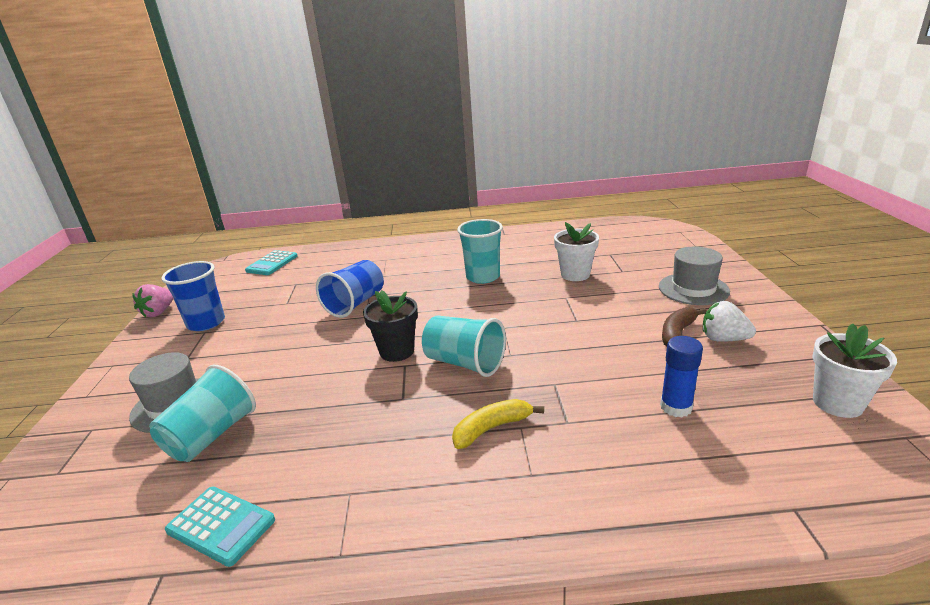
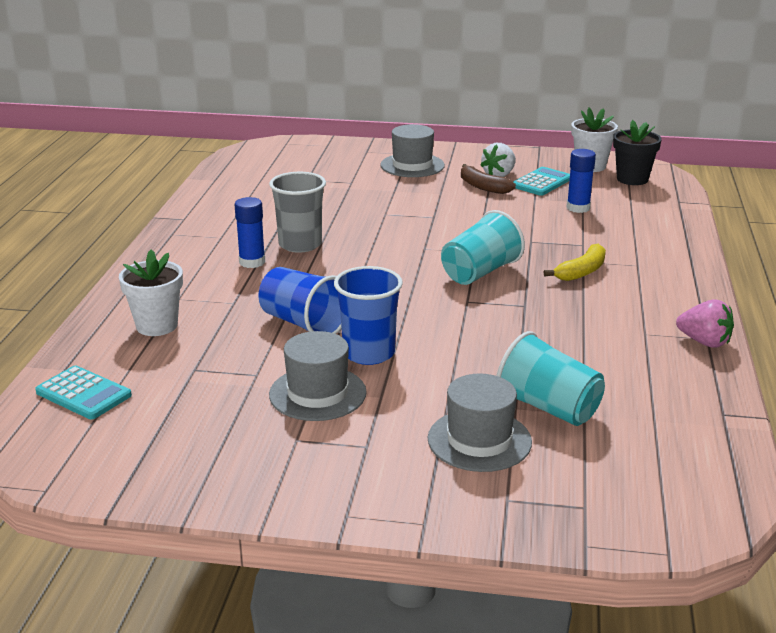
camera: 80 degrees left, 0 degrees up
(159, 312) = (185, 497): pink strawberry -> pink strawberry (704, 342)
(206, 323) = (267, 441): blue cup -> blue cup (368, 353)
(221, 525) = (674, 390): turquoise calculator -> turquoise calculator (541, 182)
(258, 327) = (317, 393): none -> grey hat
(397, 351) = (438, 303): black flower pot -> black flower pot (632, 179)
(445, 268) = (252, 262): none -> blue glue stick
(483, 277) = (300, 244): turquoise cup -> grey cup
(492, 428) = (581, 272): yellow banana -> yellow banana turned 120 degrees counterclockwise
(575, 274) = (339, 202): white flower pot -> white flower pot (157, 326)

